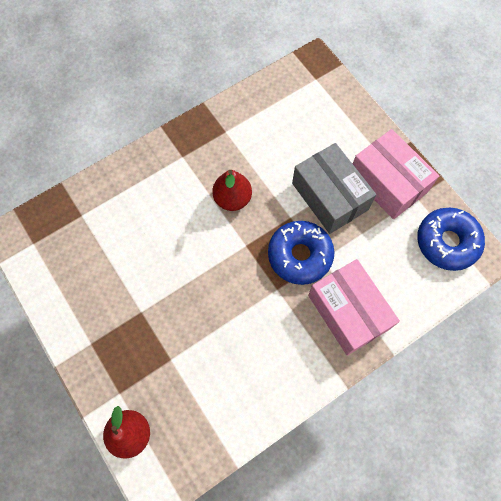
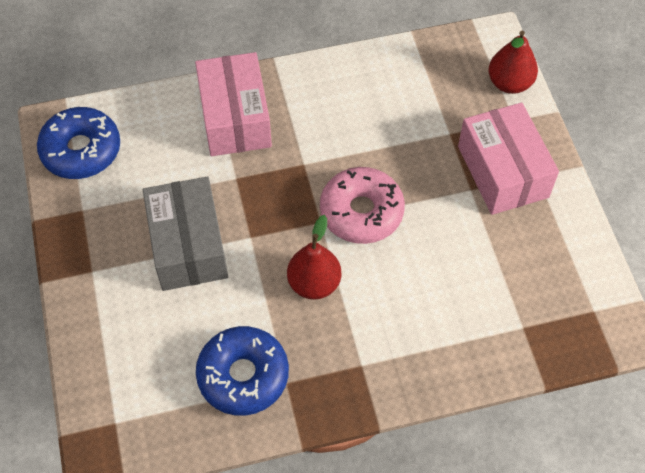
camera: 160 degrees left, 10 degrees down
(218, 263) = (361, 212): none -> pink donut
(300, 255) = (260, 190): blue donut -> blue donut (243, 375)
(388, 182) = (105, 238): pink box -> pink box (502, 171)

